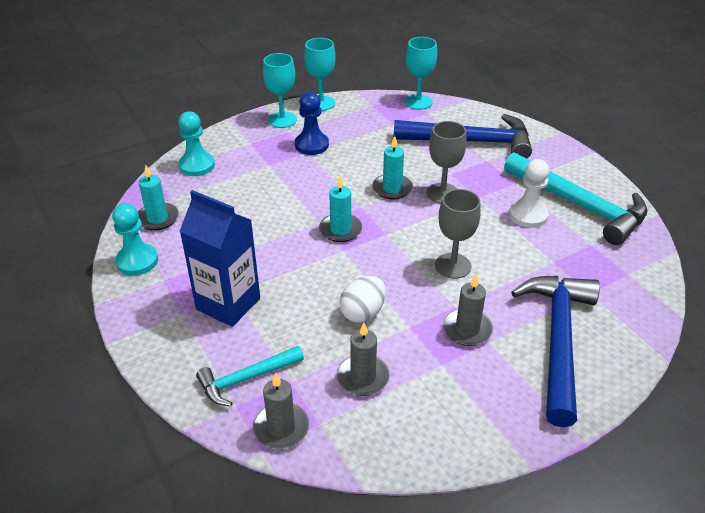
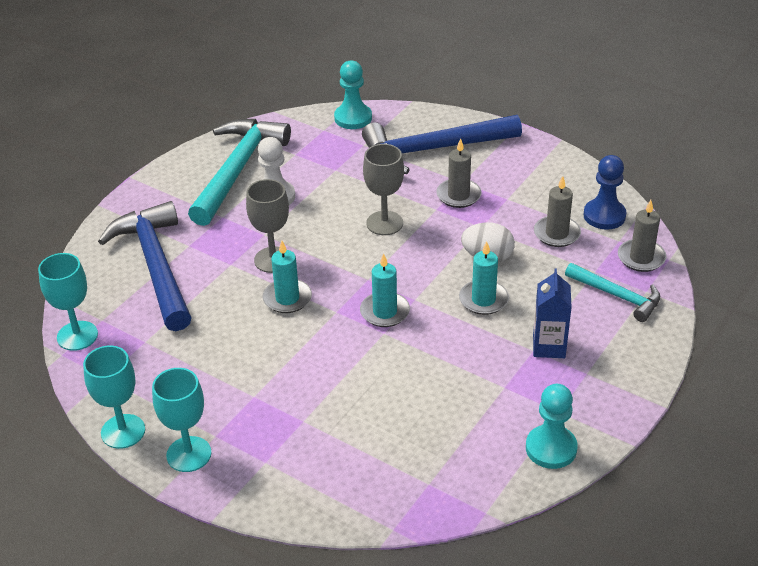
camera: 115 degrees left, 0 degrees up
(157, 218) = (473, 471): turquoise candle -> turquoise candle (483, 300)
(197, 165) = (348, 492): turquoise pawn -> turquoise pawn (353, 118)
(228, 304) = (549, 346): blue carton -> blue carton, size x0.63
(311, 145) = (236, 398): blue pawn -> blue pawn (604, 216)

